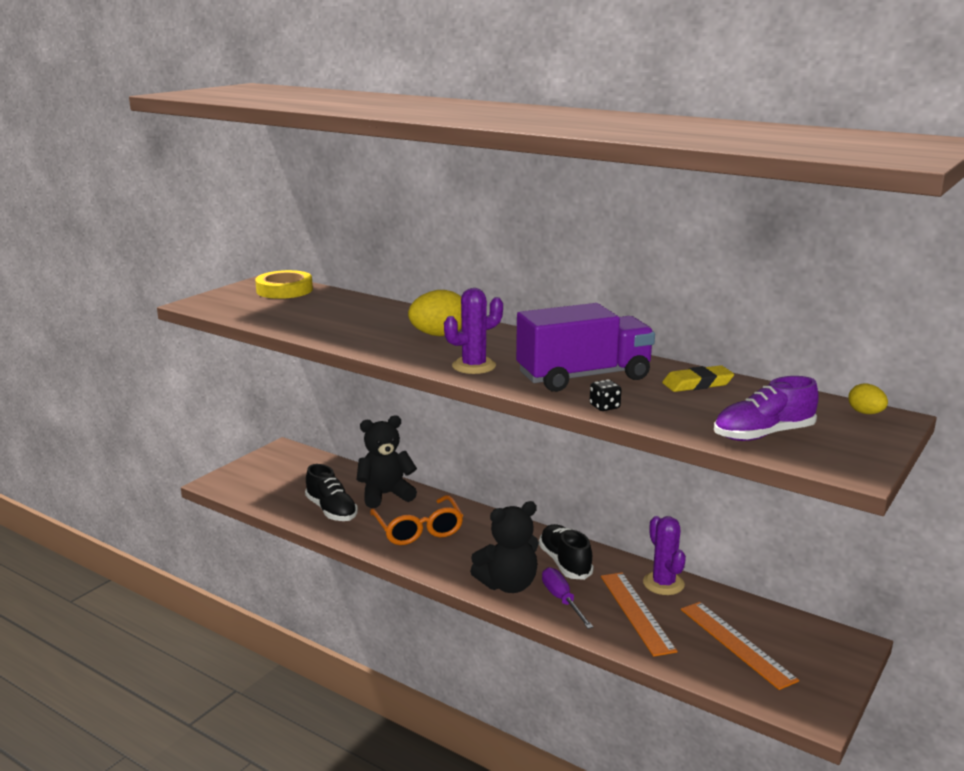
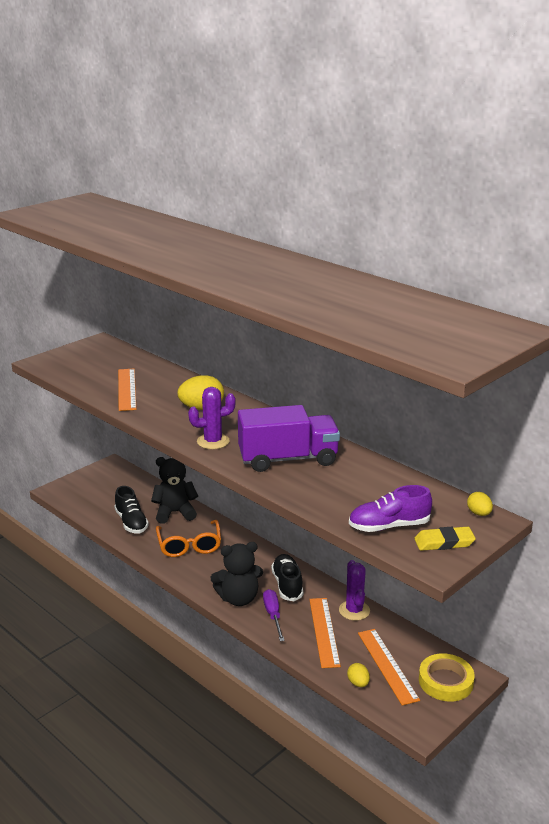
camera: 10 degrees right, 5 degrees up
(284, 290) = (108, 352): yellow tape -> yellow tape (445, 681)
(328, 323) = (126, 389): none -> orange ruler
(604, 407) = (288, 489): black dice -> none
(697, 383) = (369, 473): yellow eraser -> yellow eraser (444, 542)
(709, 669) = (358, 683): none -> yellow egg

